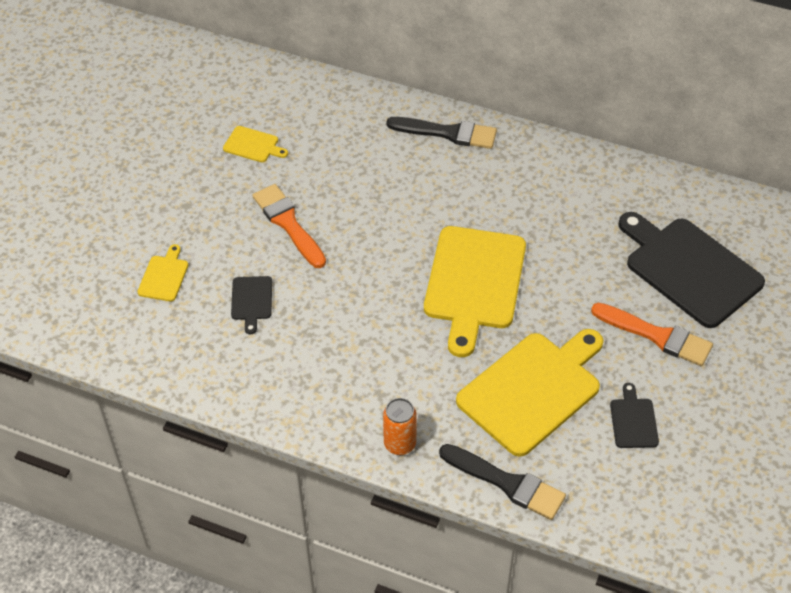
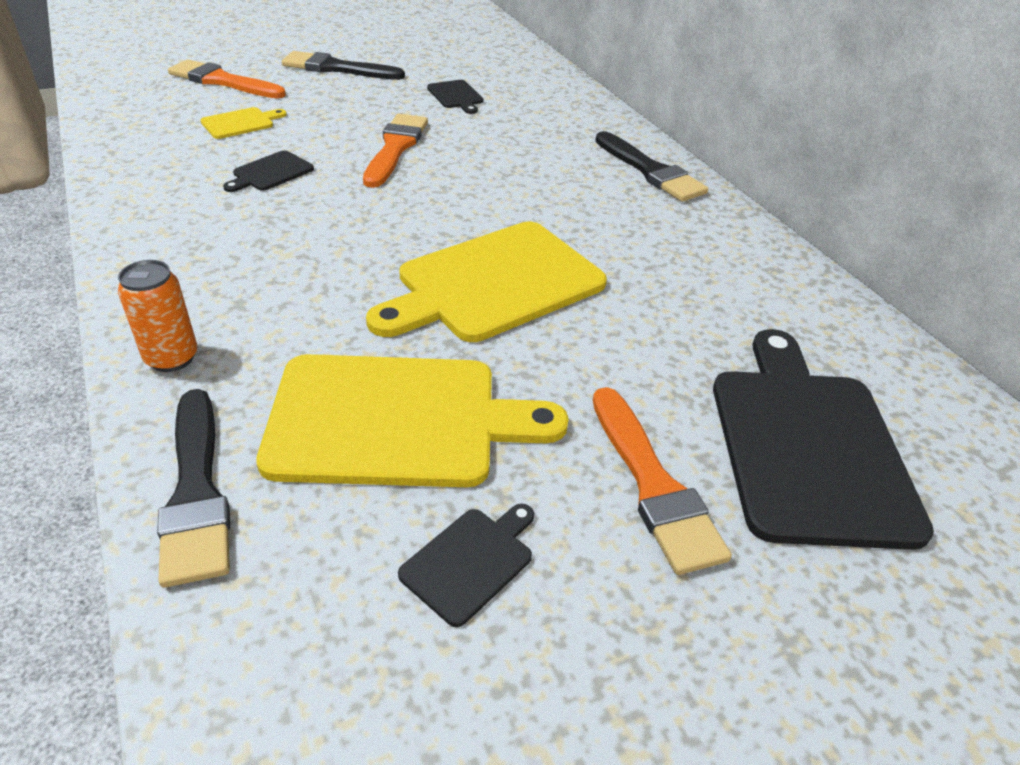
camera: 40 degrees right, 10 degrees down
(82, 248) = (222, 81): none -> orange brush
(135, 175) = (337, 68): none -> black brush
(253, 145) = (456, 96): yellow cutting board -> black cutting board

